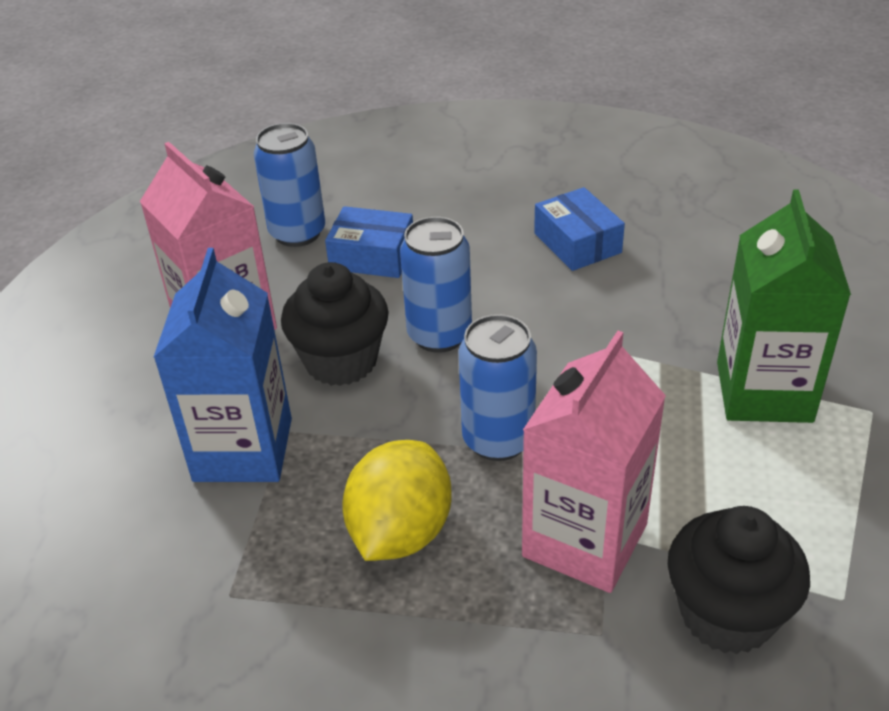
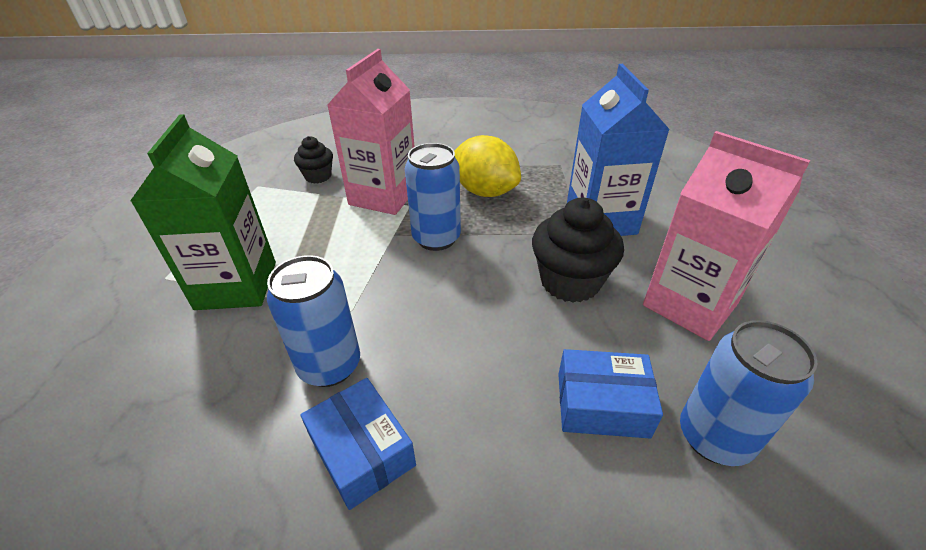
camera: 170 degrees right, 0 degrees up
(400, 532) = (485, 191): yellow lemon -> yellow lemon turned 60 degrees counterclockwise
(439, 335) = (497, 311): blue can -> blue can (330, 365)
(727, 614) = (318, 176): black cupcake -> black cupcake, size x0.58

